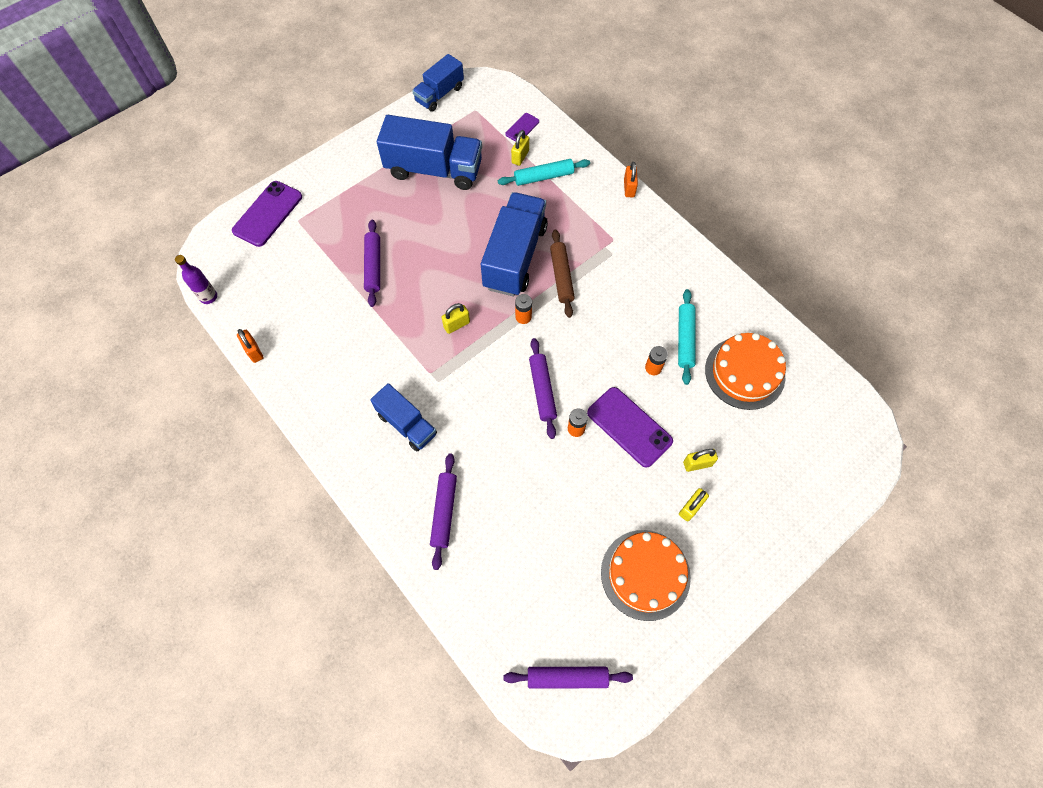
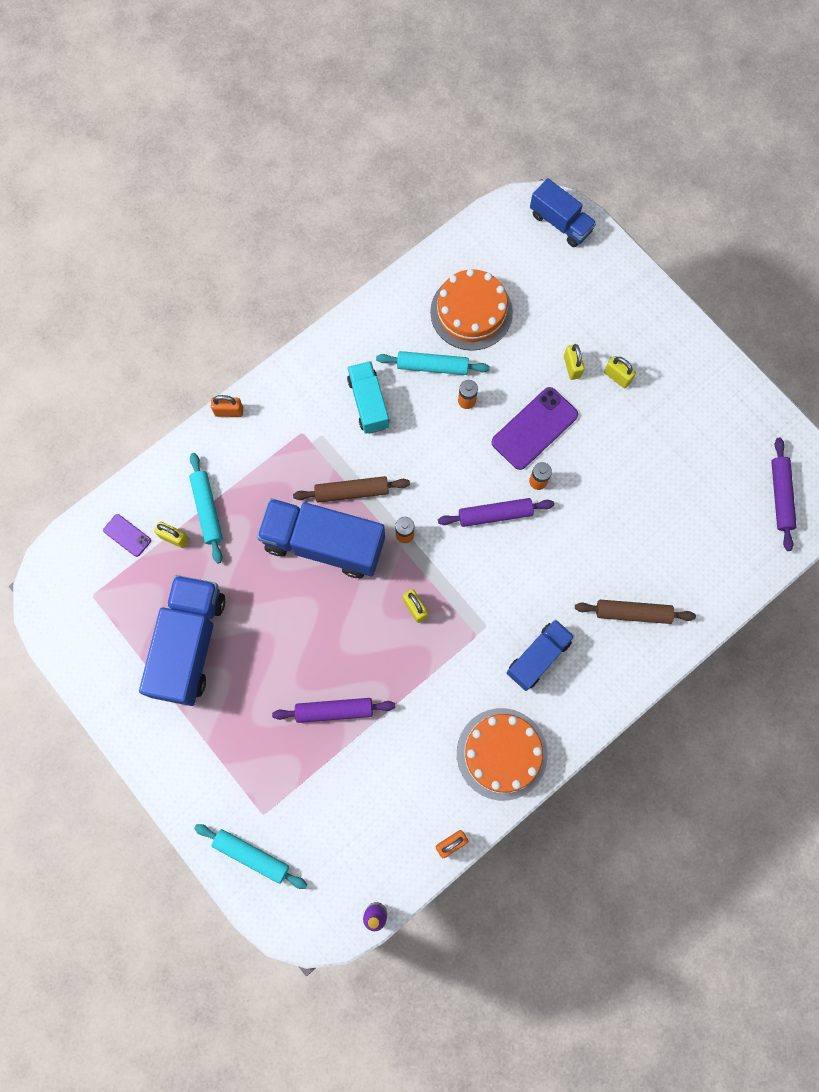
camera: 90 degrees left, 10 degrees up
(268, 214) = (251, 855): purple phone -> turquoise rolling pin
(439, 94) = (61, 643): blue truck -> blue truck (560, 222)
(444, 512) = (633, 613): purple rolling pin -> brown rolling pin
(644, 288) = (368, 403): none -> turquoise truck
(645, 574) = (683, 423): orange cake -> orange cake (502, 754)

